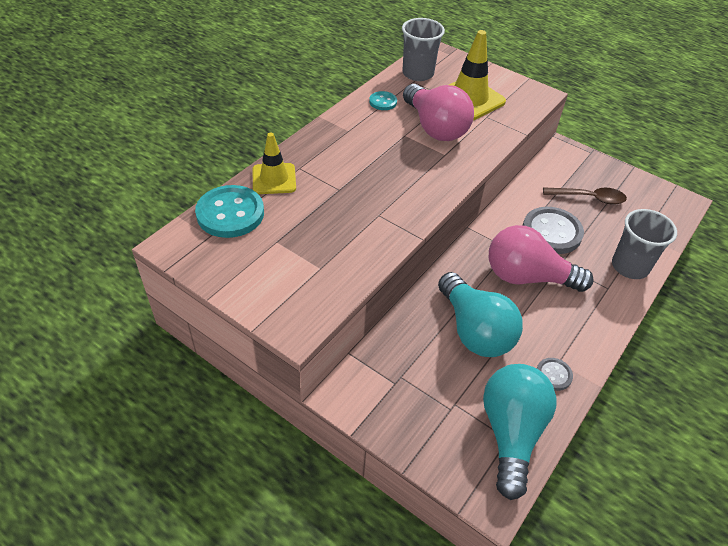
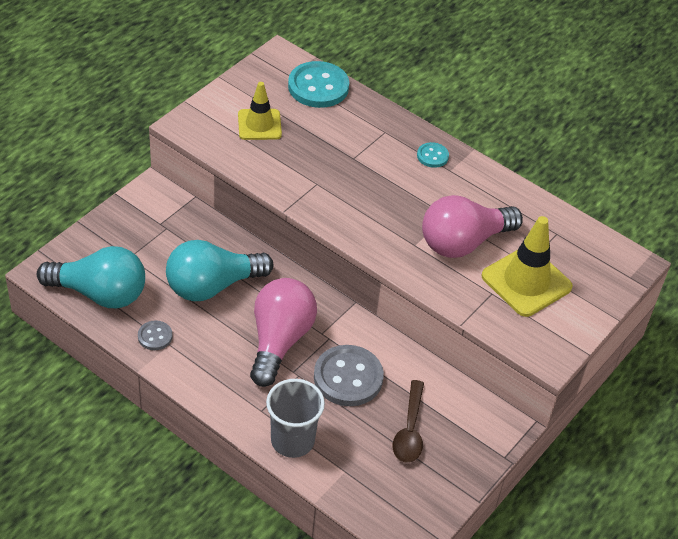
camera: 90 degrees right, 0 degrees up
(274, 179) = (367, 114): yellow traffic cone -> yellow traffic cone (259, 125)
(383, 102) = (508, 202): turquoise button -> turquoise button (432, 156)
(418, 73) = (575, 239): grey cup -> none

